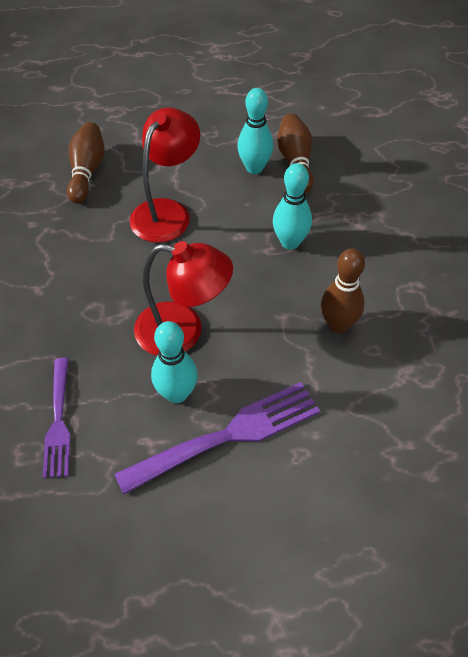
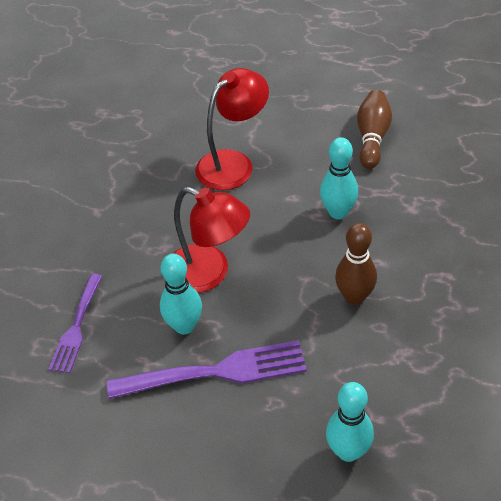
camera: 20 degrees right, 5 degrees down
(87, 171) = (174, 114): brown bowling pin -> none
(254, 168) = (330, 136): turquoise bowling pin -> turquoise bowling pin (348, 451)

